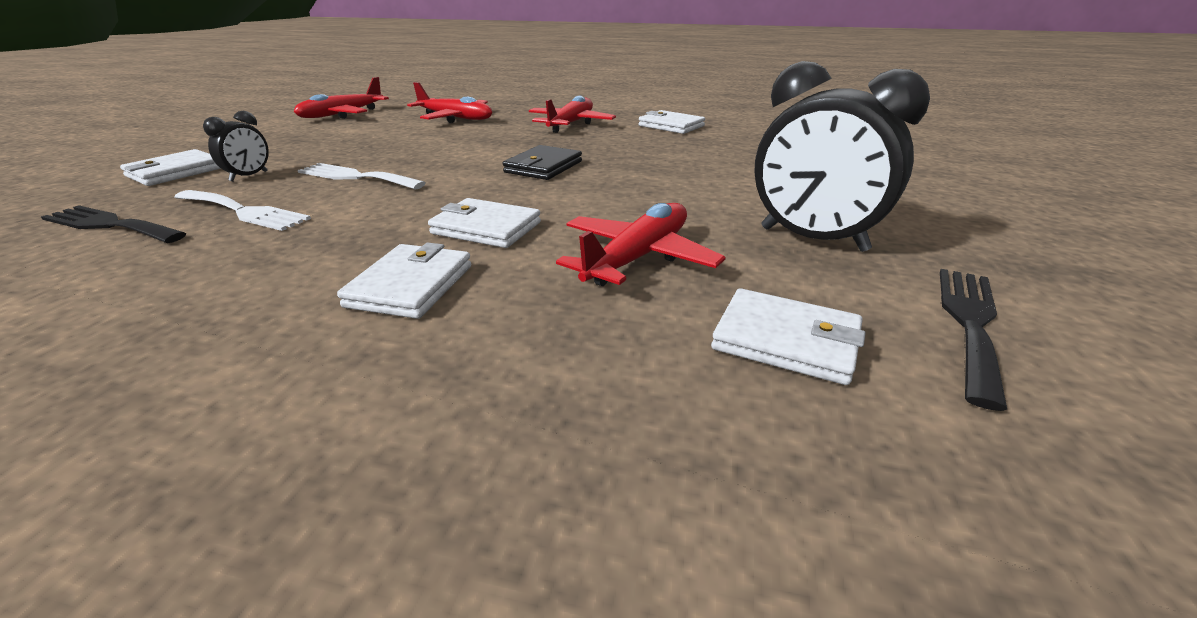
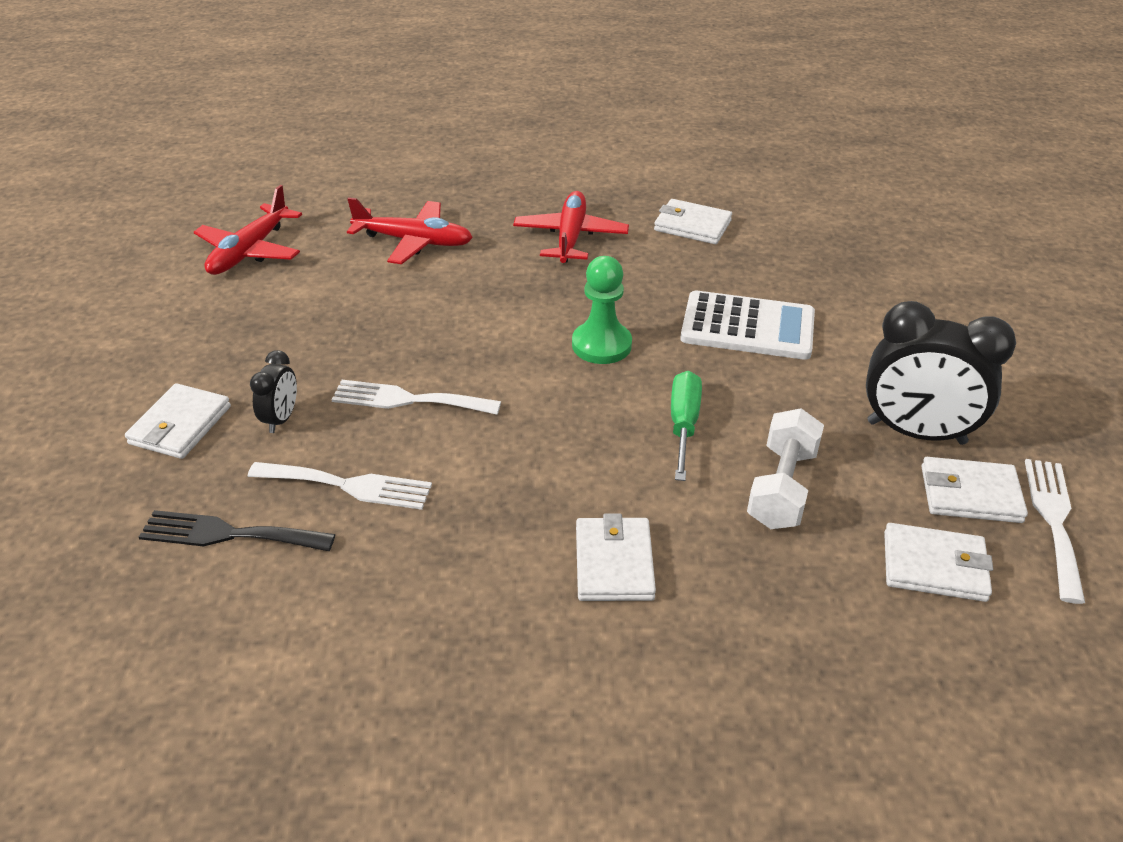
camera: 15 degrees left, 10 degrees up
(486, 228) = (619, 468): white wallet -> white wallet (970, 494)
(543, 167) = (601, 345): black wallet -> green pawn
(573, 211) = (683, 425): none -> green screwdriver
(638, 258) = (781, 488): red plane -> white dumbbell
(679, 169) = (747, 327): none -> white calculator
(970, 323) = (1054, 521): black fork -> white fork

